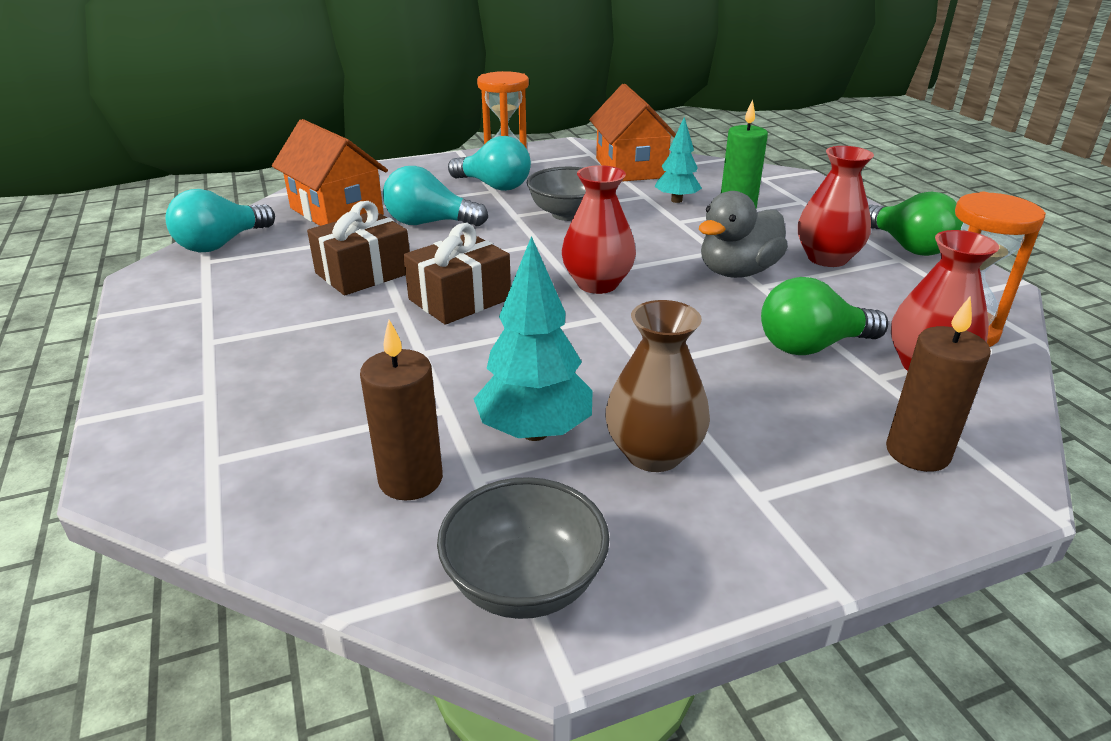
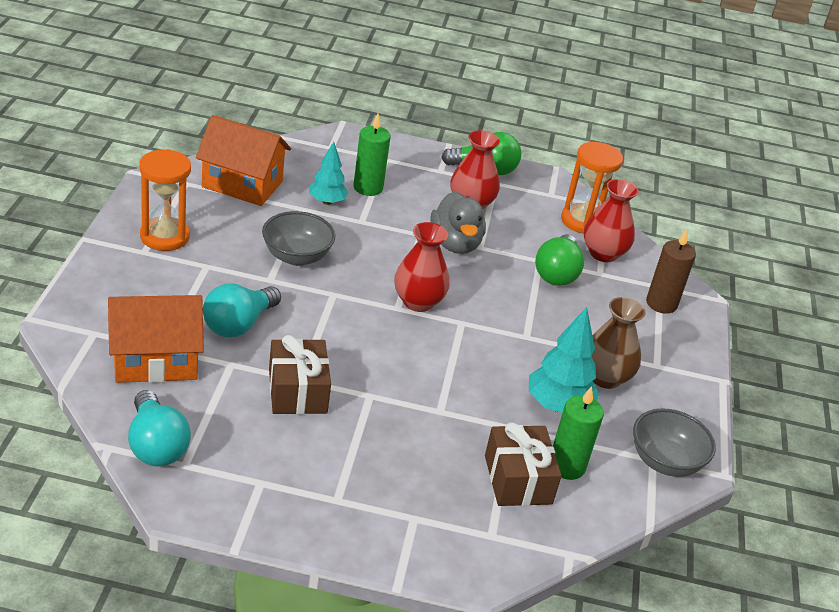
camera: 65 degrees left, 5 degrees up
(410, 479) = (566, 466): brown candle -> green candle
(460, 299) = (384, 365): brown gift -> brown gift (518, 479)
(494, 186) = (198, 261): turquoise light bulb -> none

